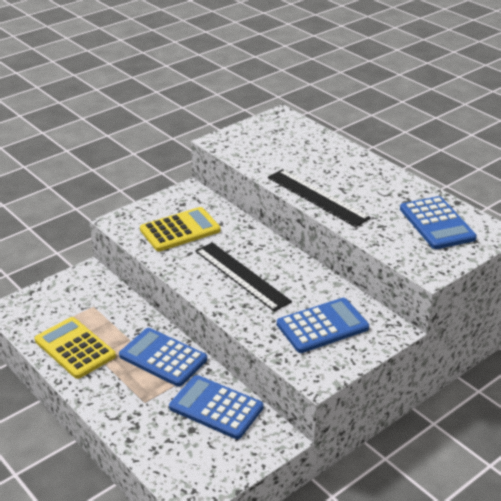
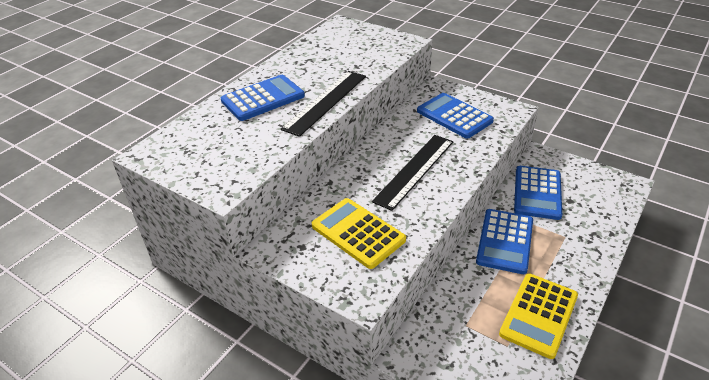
camera: 105 degrees left, 5 degrees up
(436, 224) = (340, 44): blue calculator -> blue calculator (263, 98)

